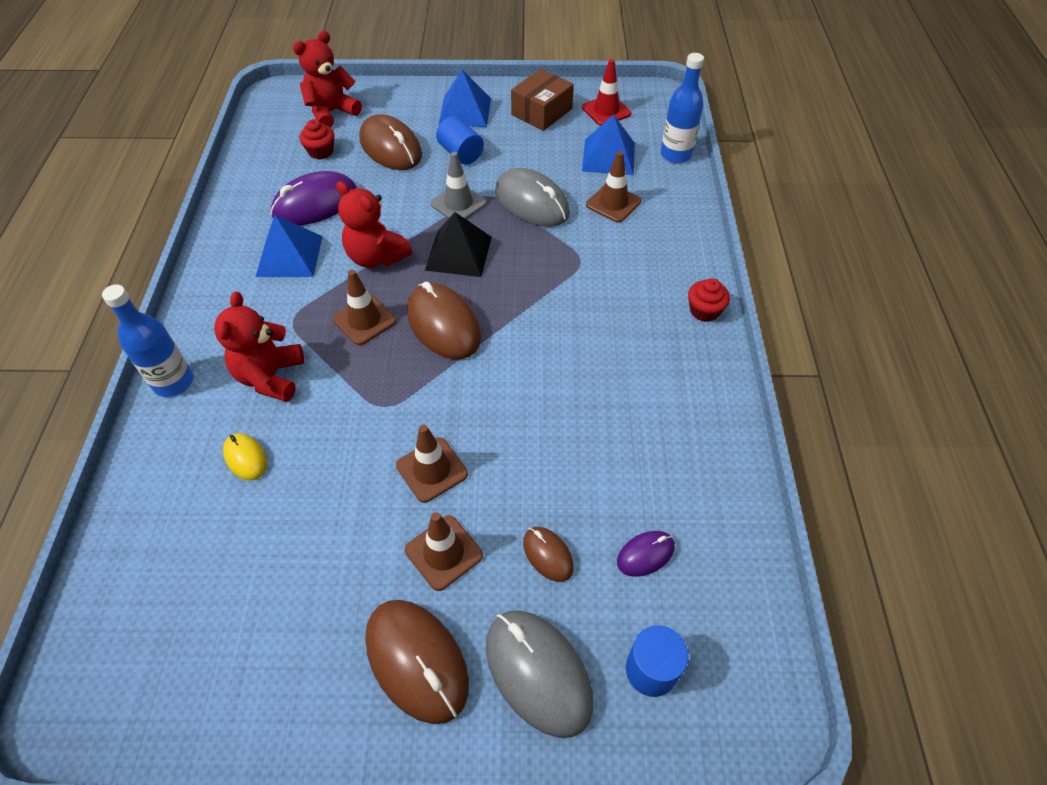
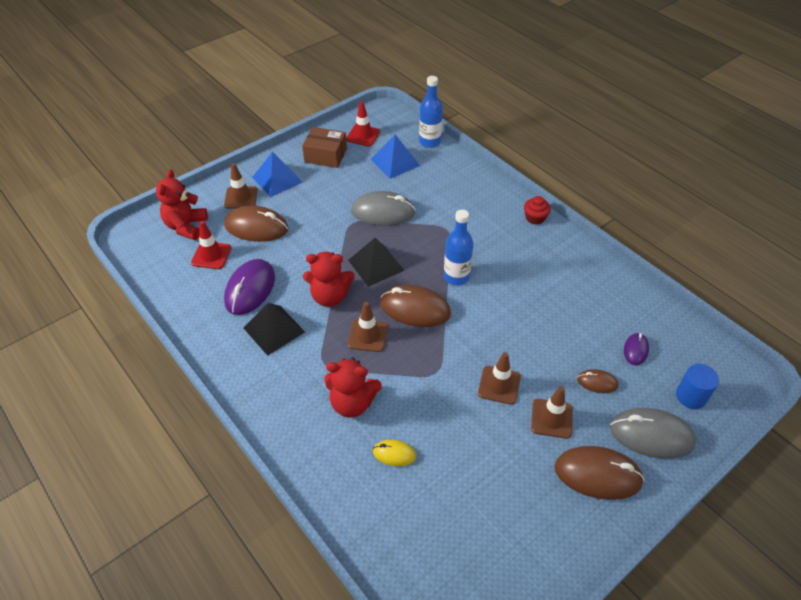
camera: 40 degrees left, 5 degrees down
(173, 382) = (296, 448): blue bottle -> blue bottle (456, 277)
(270, 377) = (352, 403): red teddy bear -> red teddy bear turned 45 degrees counterclockwise
(289, 256) = (274, 329): blue pyramid -> black pyramid
(321, 152) = (211, 255): red cupcake -> red traffic cone
(458, 204) = (341, 237): grey traffic cone -> none
(461, 153) = (306, 206): blue cylinder -> none
(541, 112) = (325, 155): brown box -> brown box turned 75 degrees counterclockwise
(613, 203) = (427, 187): brown traffic cone -> brown traffic cone (241, 198)

